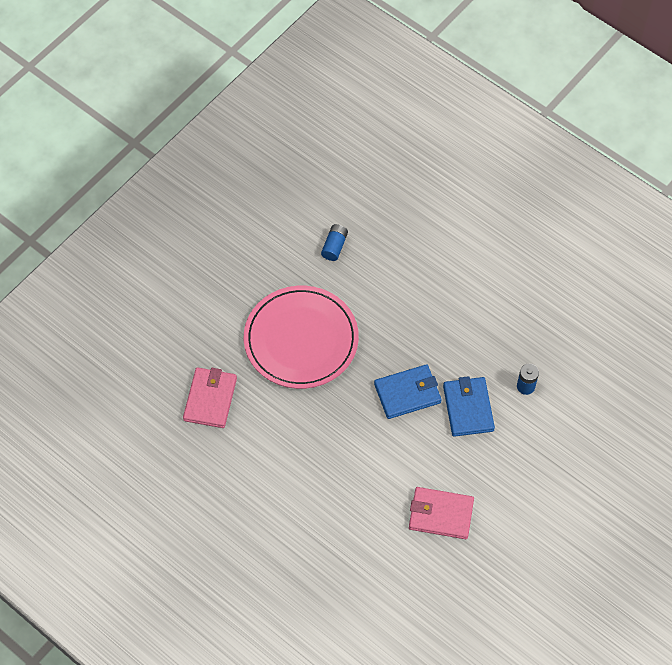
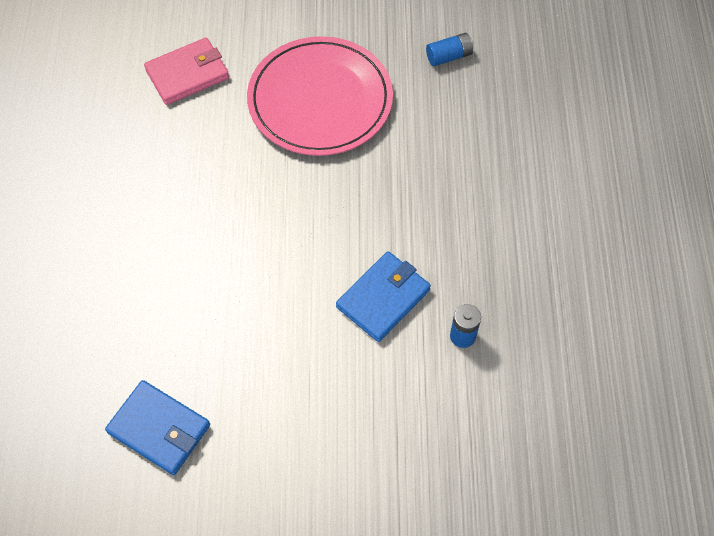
camera: 50 degrees right, 0 degrees up
(407, 393) = (347, 230): blue wallet -> blue wallet (159, 429)
(440, 514) = (233, 361): pink wallet -> none

